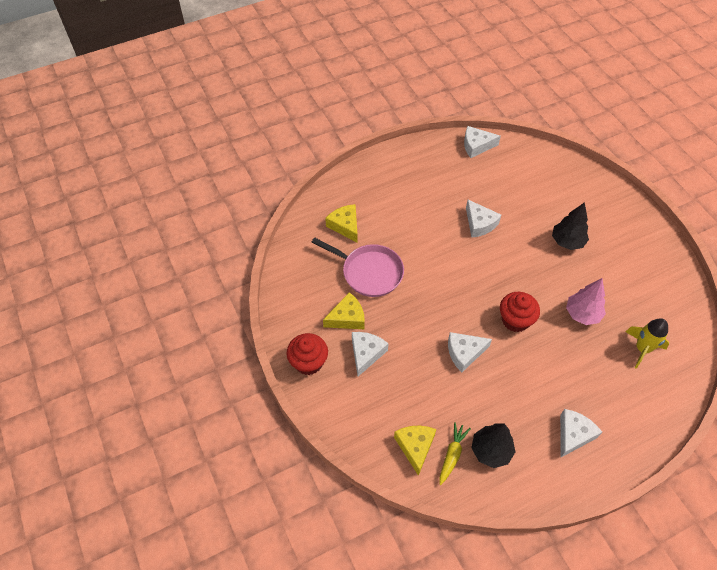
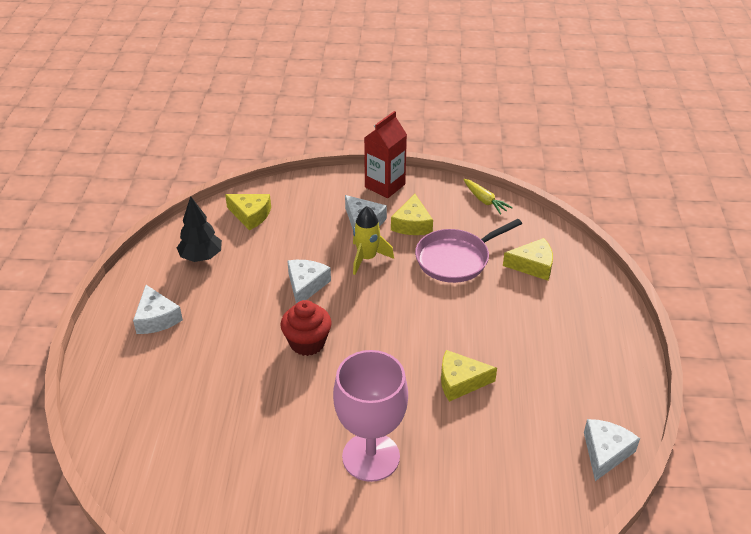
camera: 120 degrees right, 15 degrees down
(308, 362) = (385, 186): red cupcake -> red carton
(452, 455) = (222, 232): yellow carrot -> yellow carrot (484, 200)
(479, 224) = (460, 381): white cheese -> yellow cheese
(567, 241) = (371, 457): black tree -> pink goblet
(582, 314) = (264, 406): pink tree -> none
(642, 349) = (176, 434): yellow rocket -> yellow rocket (367, 258)

